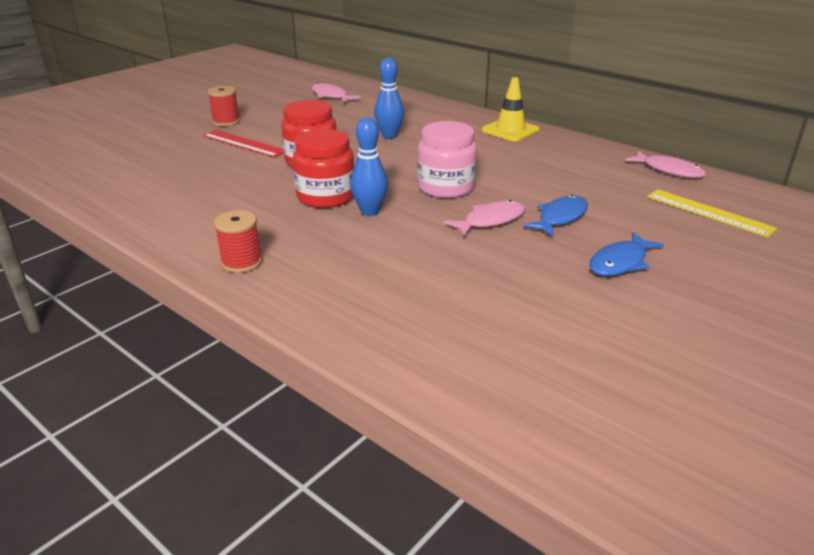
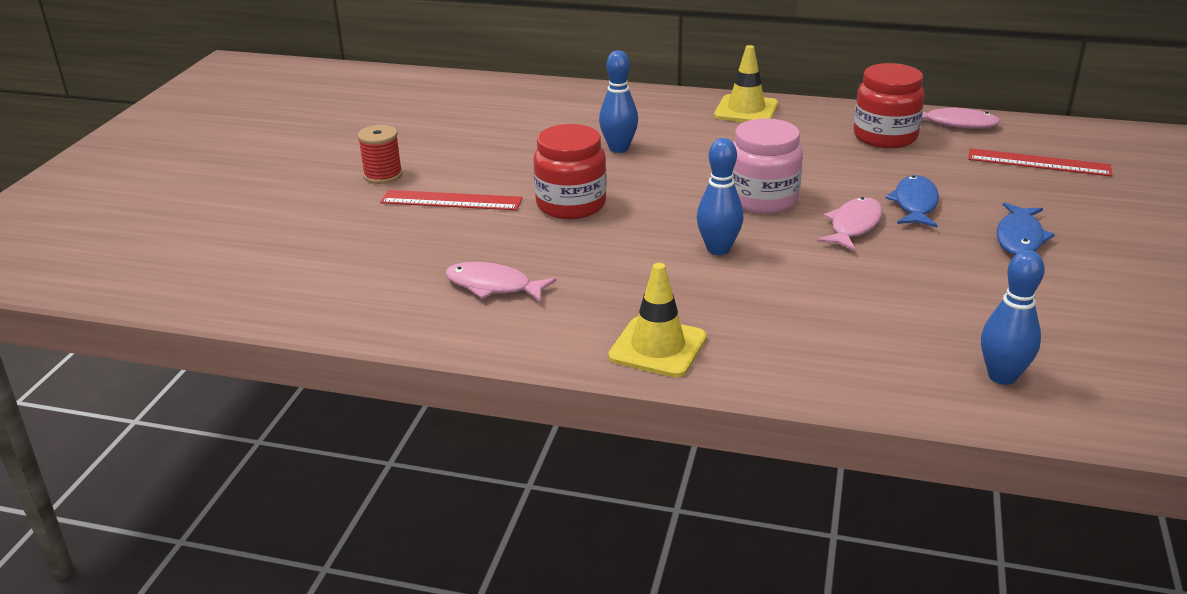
camera: 25 degrees left, 0 degrees up
(241, 262) = (658, 347): red spool -> yellow traffic cone
(326, 197) = (647, 245): red jar -> red jar (885, 137)
(331, 96) = (473, 108): pink fish -> pink fish (493, 286)
(468, 362) = (1002, 376): none -> blue bowling pin
(709, 212) = (1038, 163): yellow ruler -> red ruler

